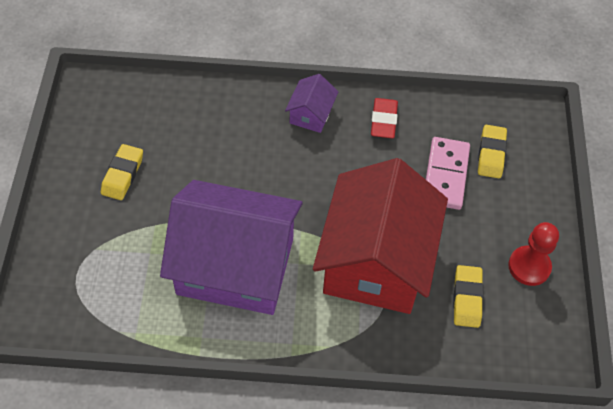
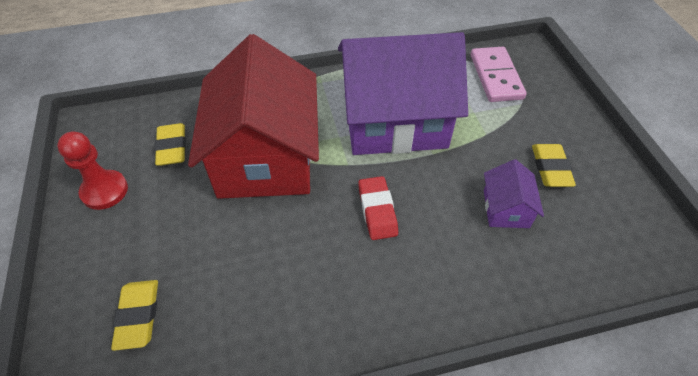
camera: 165 degrees right, 5 degrees down
(311, 114) = (390, 303): purple house -> purple house (506, 208)
(383, 121) = (291, 323): red eraser -> red eraser (377, 211)
(445, 175) = (199, 268): pink domino -> pink domino (496, 77)

